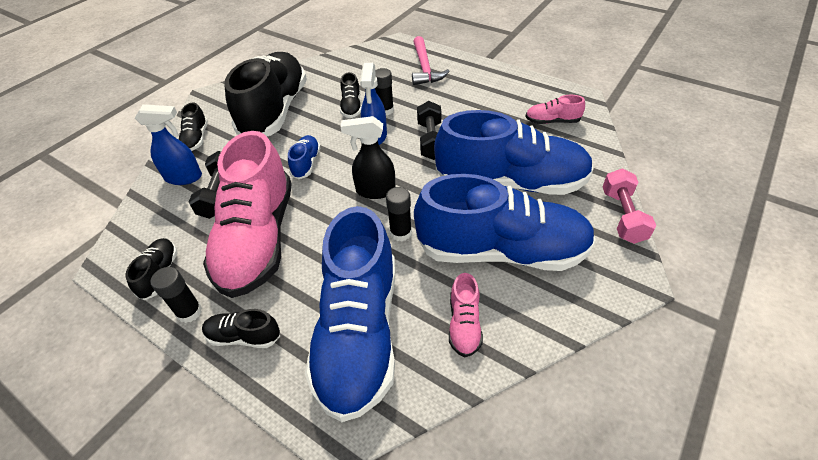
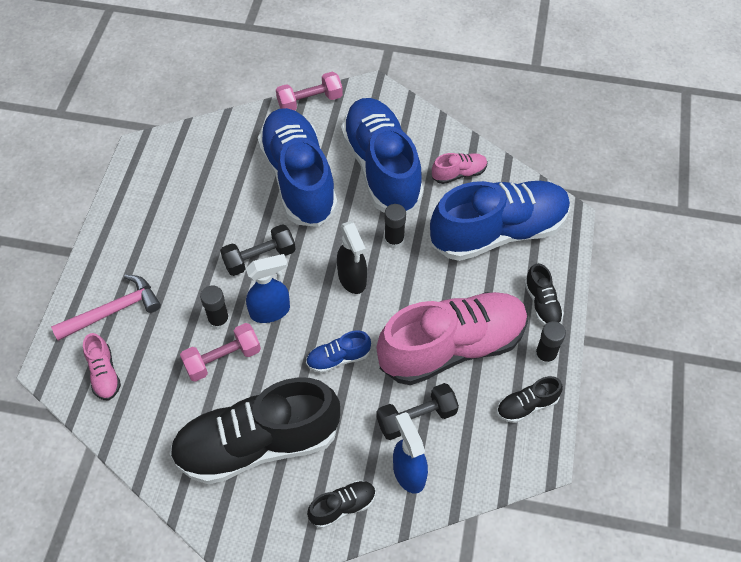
camera: 115 degrees left, 10 degrees up
(351, 107) = (223, 359): black shoe -> pink dumbbell
(552, 121) = (193, 165): pink shoe -> pink shoe (104, 374)

